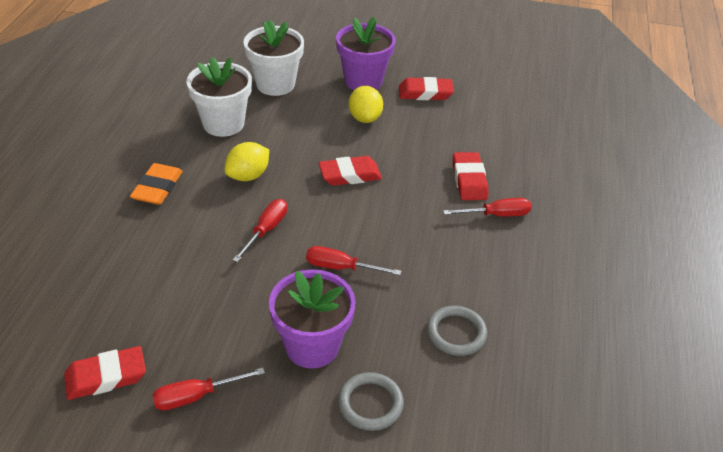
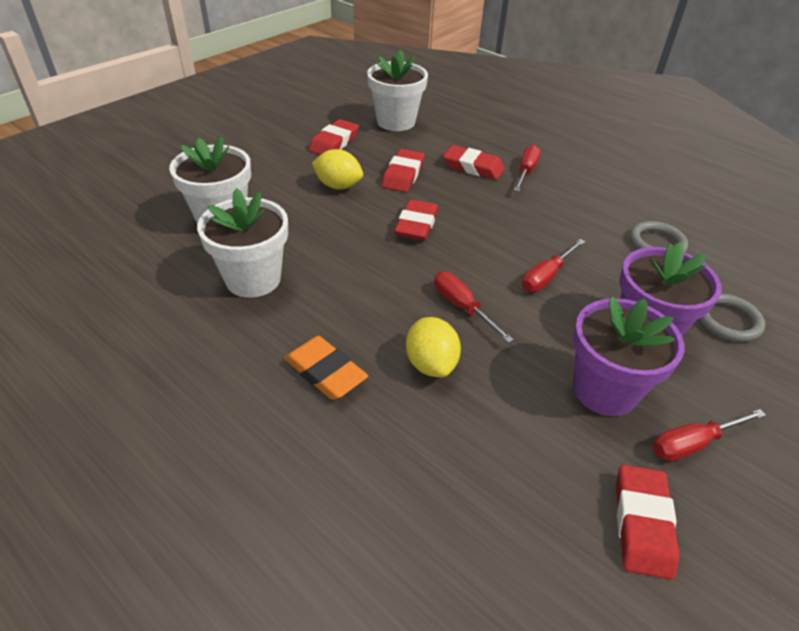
camera: 60 degrees left, 0 degrees up
(196, 396) = (693, 443): red screwdriver -> red screwdriver turned 60 degrees clockwise
(248, 176) = (363, 291): yellow lemon -> yellow lemon (431, 364)
(363, 81) = (279, 166): purple flower pot -> purple flower pot (604, 390)
(414, 145) = (403, 175): none -> red eraser
(497, 112) = (396, 122): none -> white flower pot

